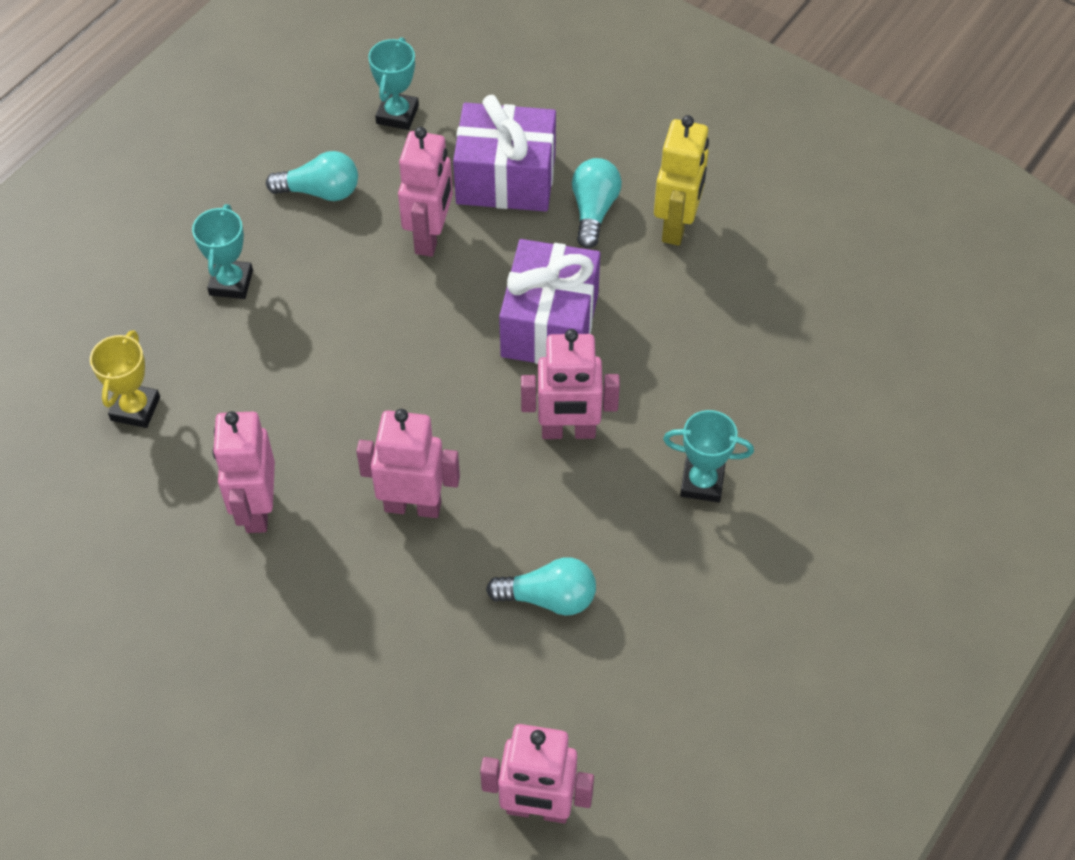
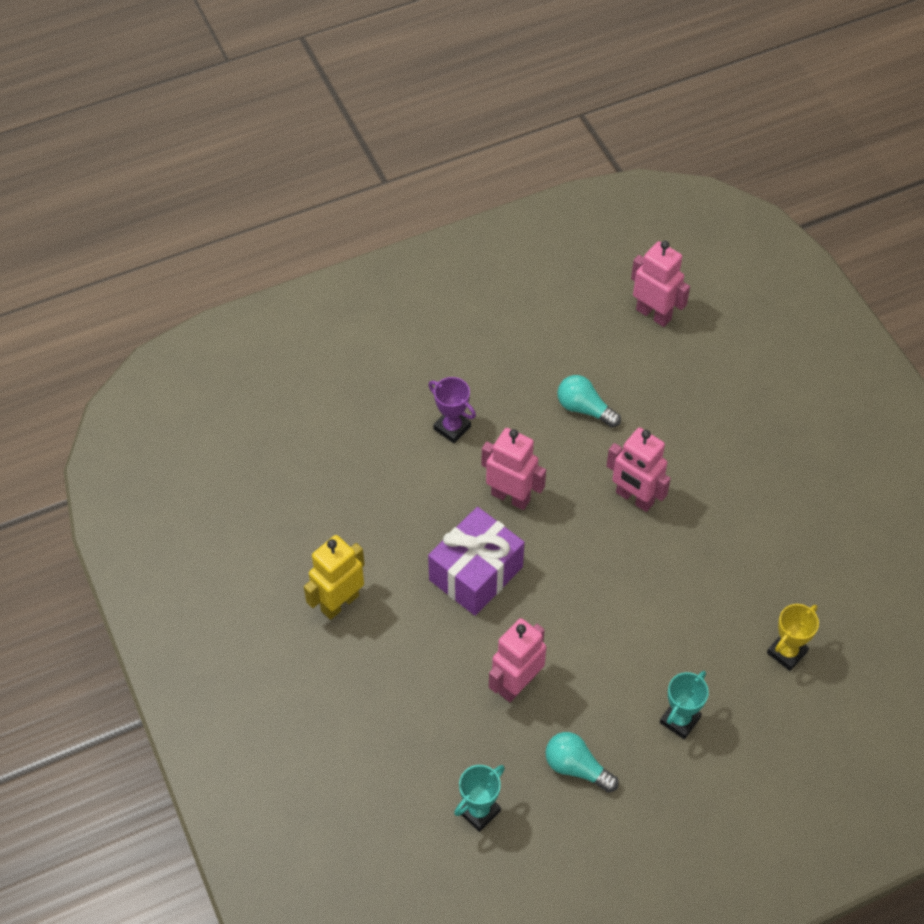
camera: 150 degrees left, 0 degrees up
(256, 509) = (733, 543): pink robot -> none
(506, 179) = (432, 705): purple gift -> none
(593, 211) = (388, 645): turquoise light bulb -> none
(702, 483) = (452, 428): turquoise trophy -> purple trophy

